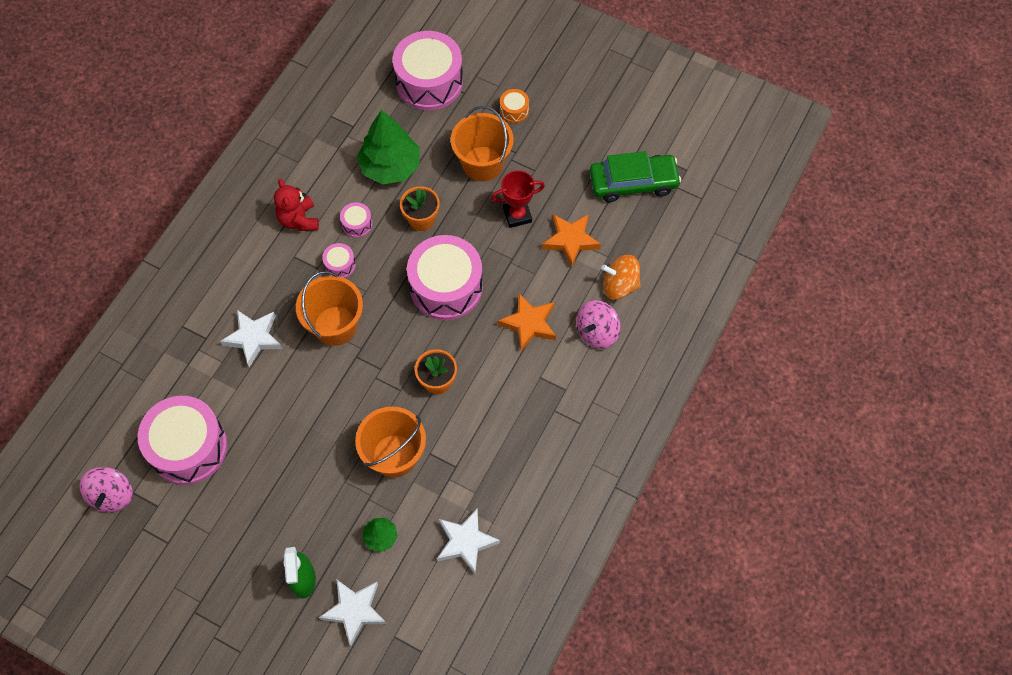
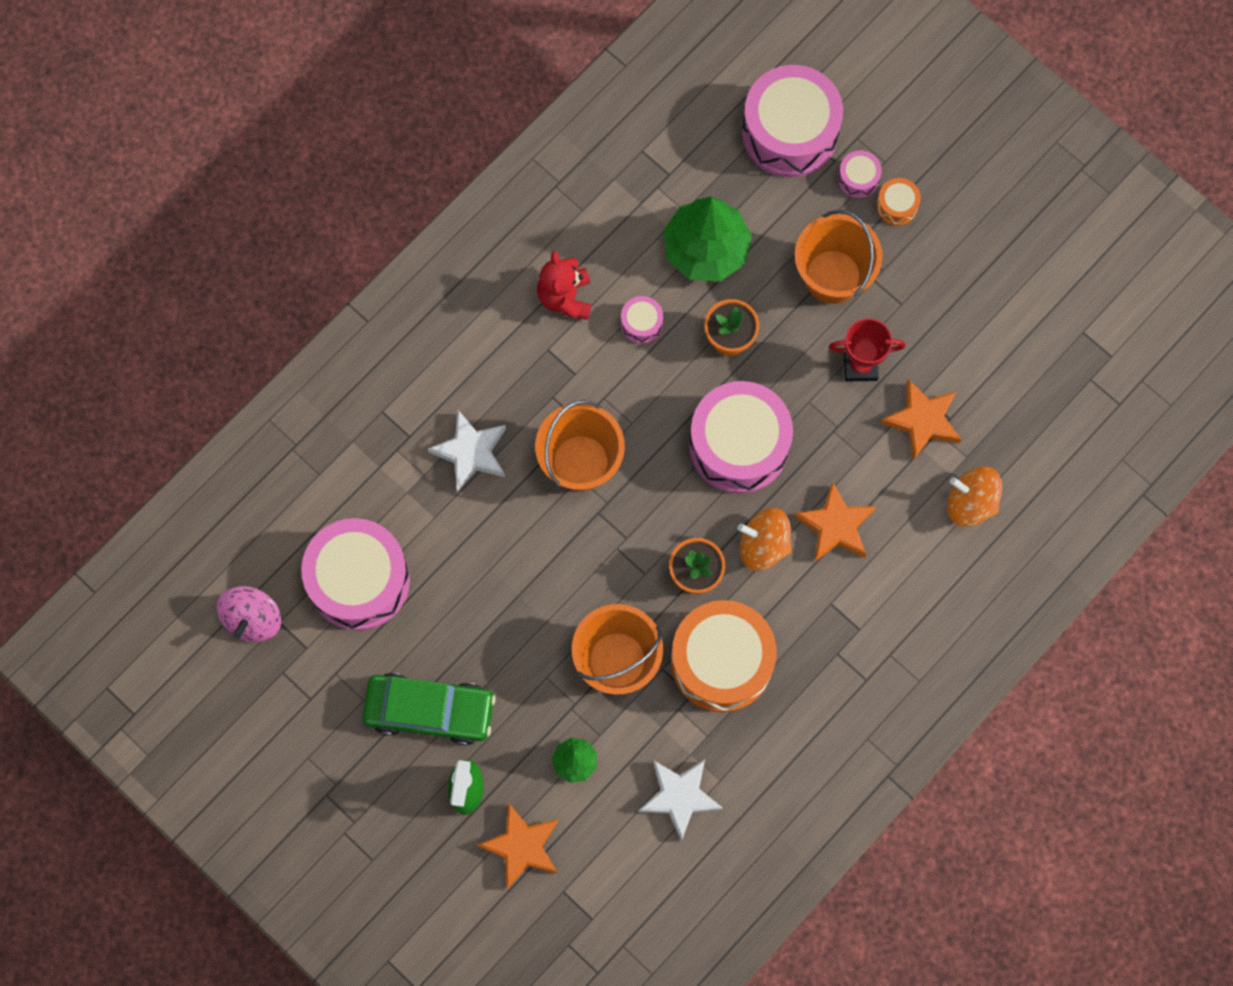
camera: 15 degrees right, 10 degrees up
(340, 265) = (606, 377): pink drum -> pink drum (858, 178)
(354, 611) = (522, 846): white star -> orange star
(472, 437) = (721, 661): none -> orange drum
(481, 349) = (763, 545): none -> orange spinning top
(597, 332) = (922, 561): pink spinning top -> none
(633, 182) = (1031, 357): green car -> green car (429, 710)

